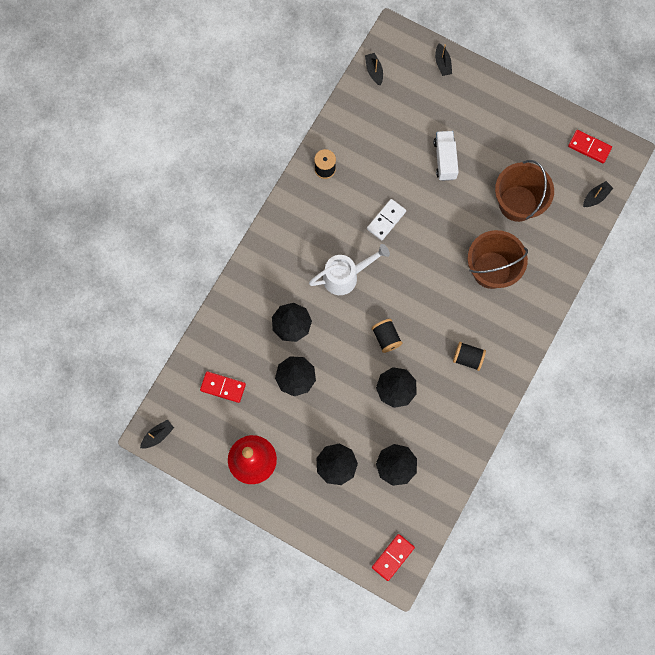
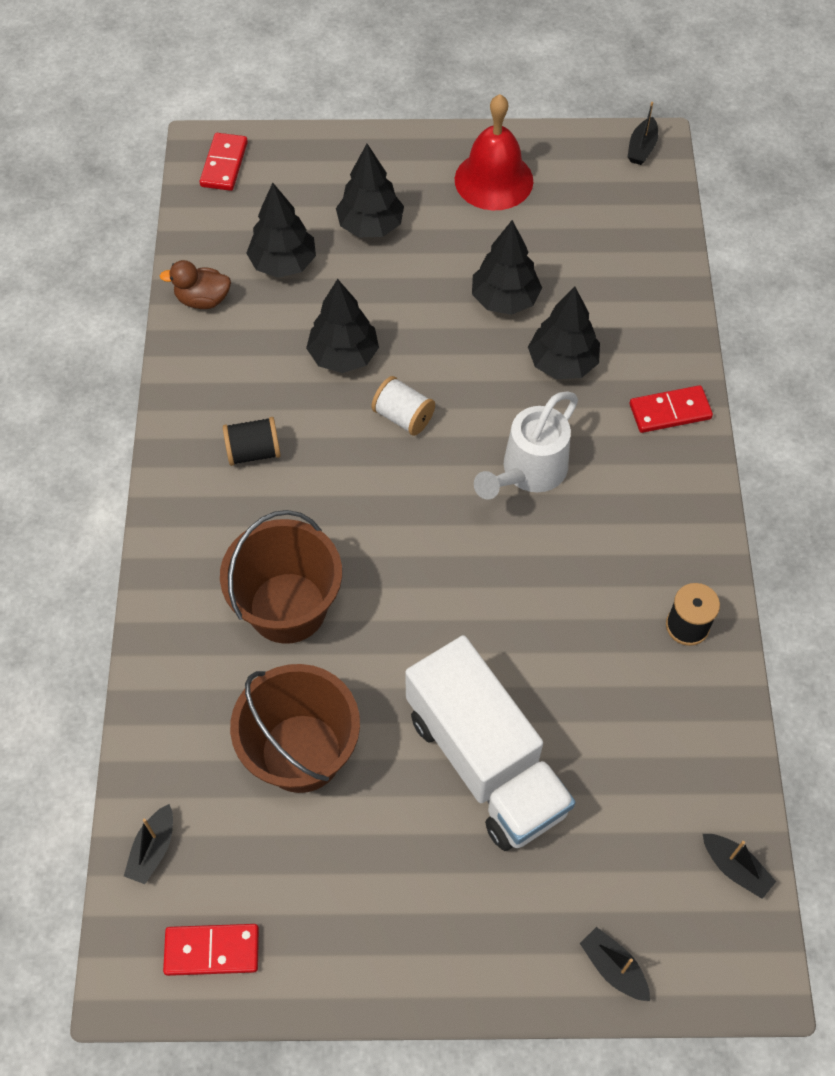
camera: 150 degrees right, 15 degrees down
(223, 387) = (600, 240): red domino -> red domino (670, 411)
(386, 220) = (522, 595): white domino -> none
(386, 338) = (403, 417): black spool -> white spool
(445, 159) = (485, 762): white truck -> white truck, size x1.84
(449, 465) = (203, 300): none -> brown duck

